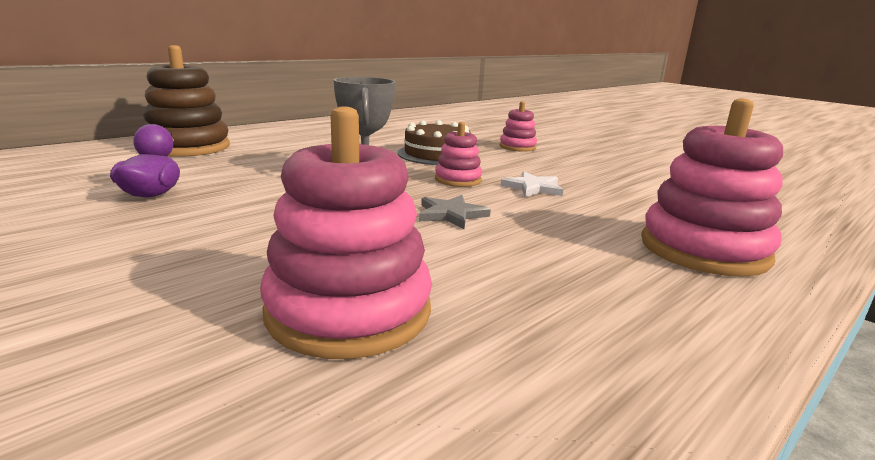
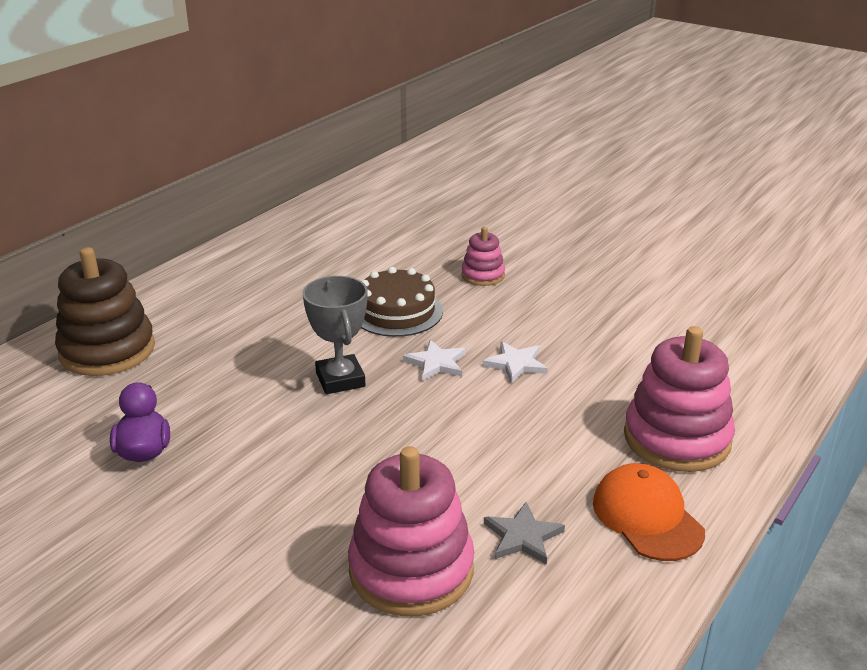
camera: 10 degrees left, 10 degrees up
(451, 214) = (448, 428): grey star -> grey star (522, 536)
(458, 180) = (436, 363): pink stacking toy -> white star
(672, 306) = (647, 517): none -> orange cap

